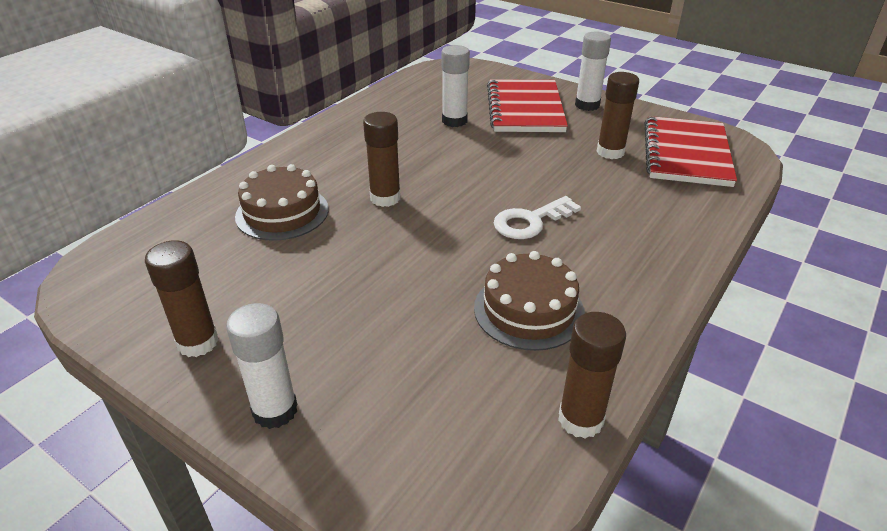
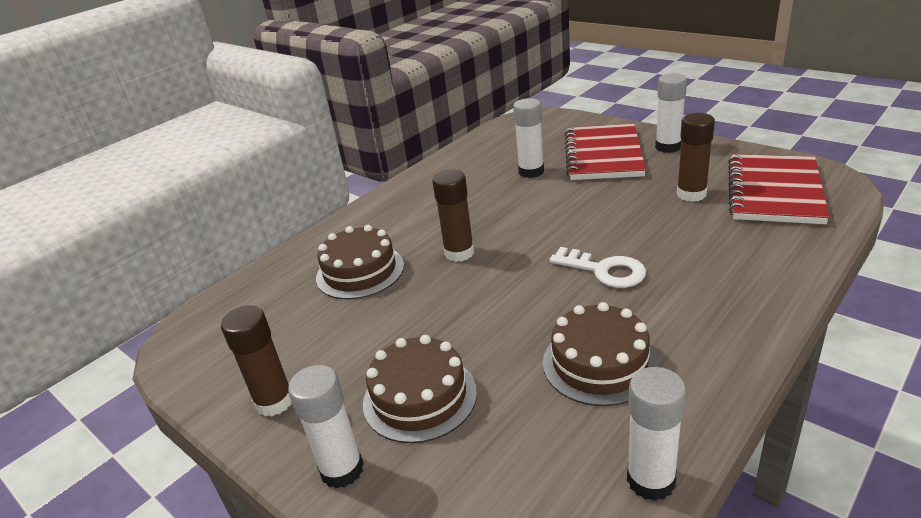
camera: 10 degrees right, 5 degrees down
(352, 340) = (419, 397): none -> brown cake
(530, 221) = (604, 270): white key -> white key turned 120 degrees counterclockwise
(580, 419) = (651, 480): brown glue stick -> white glue stick

